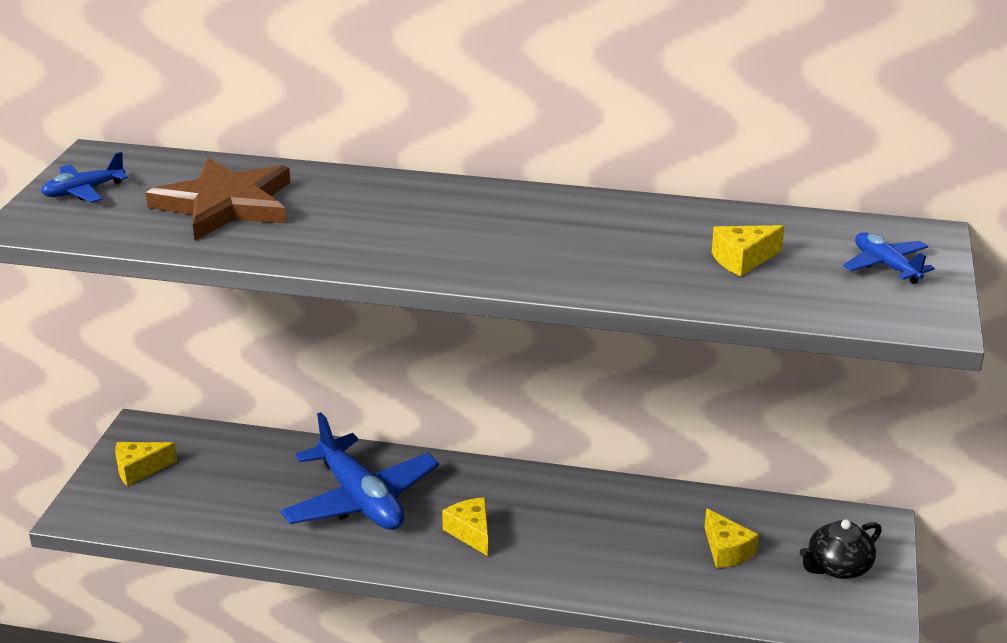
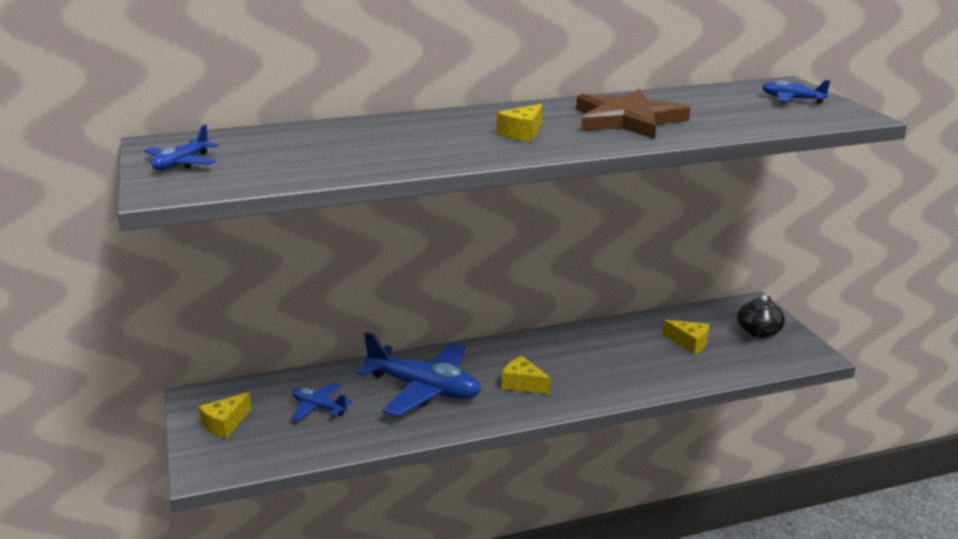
camera: 30 degrees left, 5 degrees down
(225, 204) = (318, 149): brown star -> brown star (627, 120)
(239, 483) = (318, 407): none -> blue plane
(742, 260) = (712, 111): yellow cheese -> yellow cheese (522, 133)

